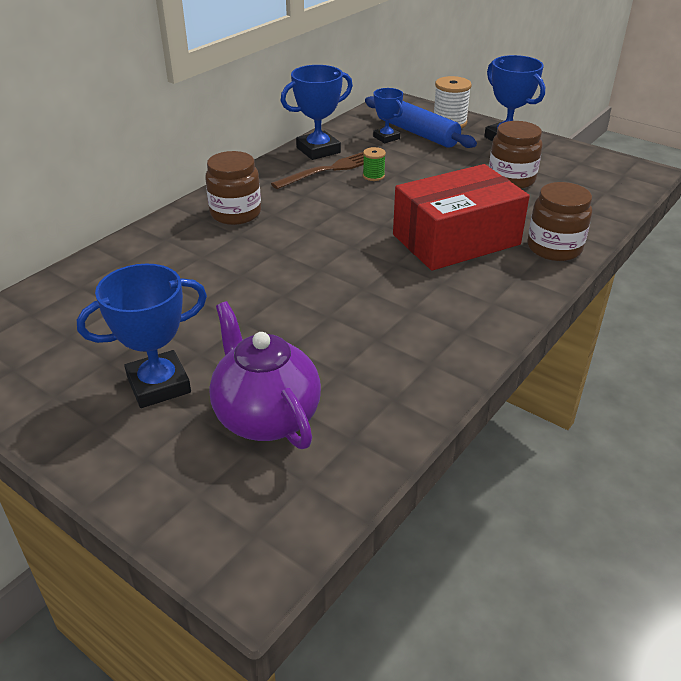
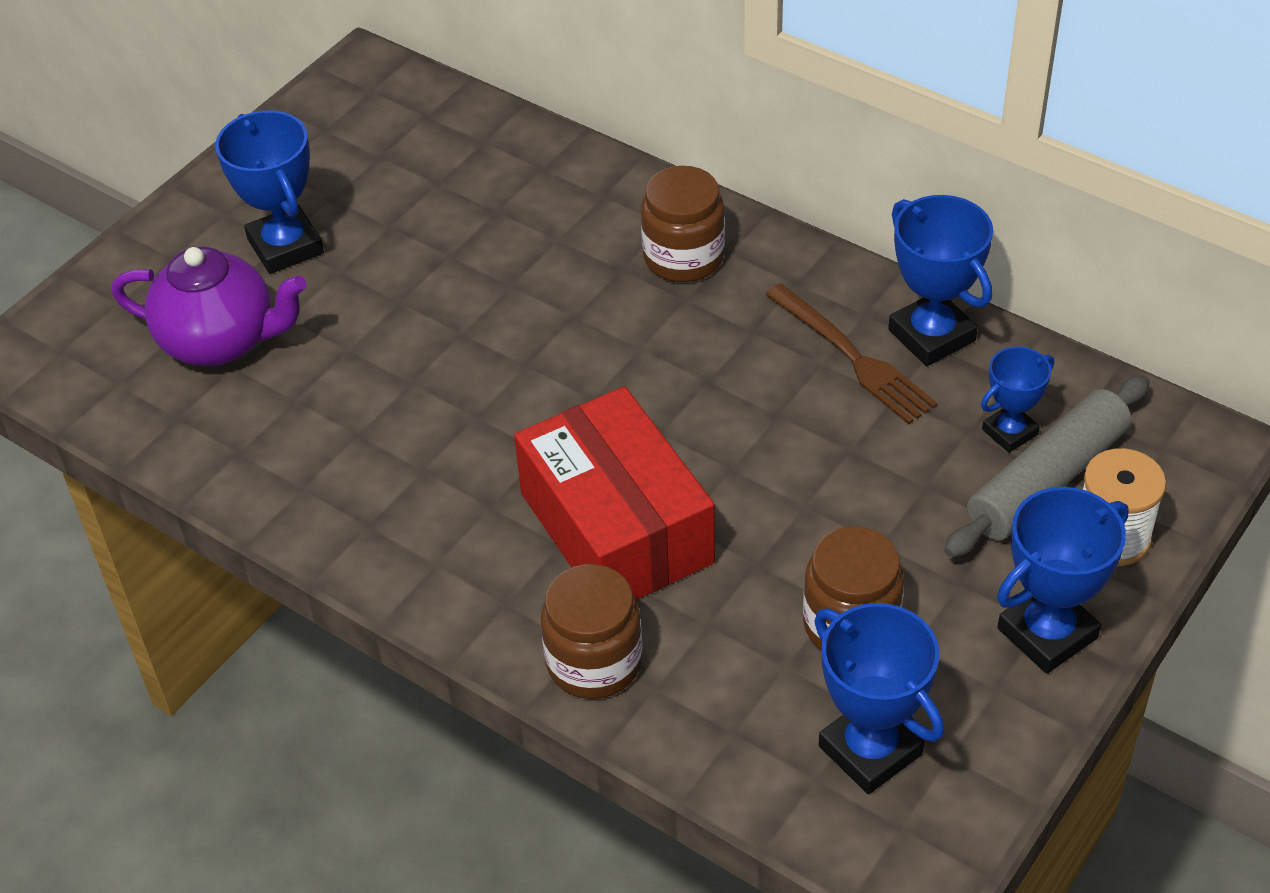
camera: 90 degrees right, 10 degrees up
(266, 417) = (221, 341): purple teapot -> purple teapot turned 45 degrees clockwise
(373, 176) = (836, 417): green spool -> none
(416, 132) = (1047, 480): blue rolling pin -> grey rolling pin
(584, 179) = (870, 750): none -> blue trophy

